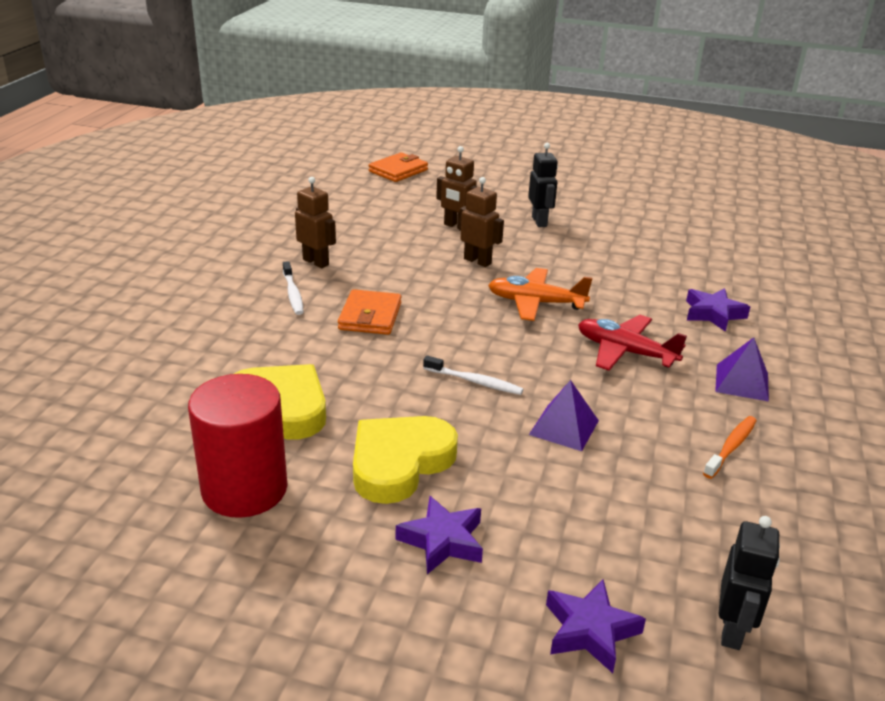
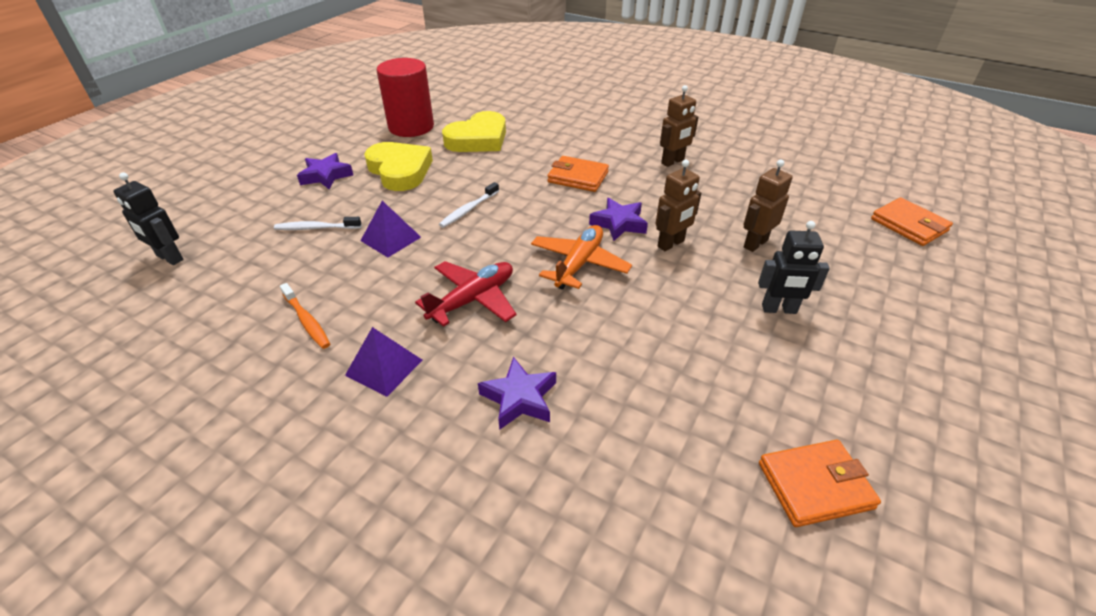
camera: 105 degrees right, 10 degrees up
(293, 294) = (620, 150): white toothbrush -> white toothbrush (316, 228)
(590, 630) = (224, 209): purple star -> purple star (619, 223)
(687, 220) = (815, 485): none -> orange wallet

